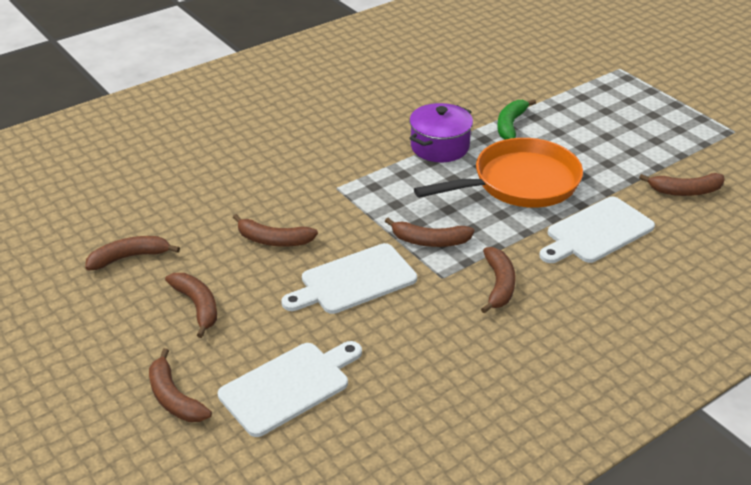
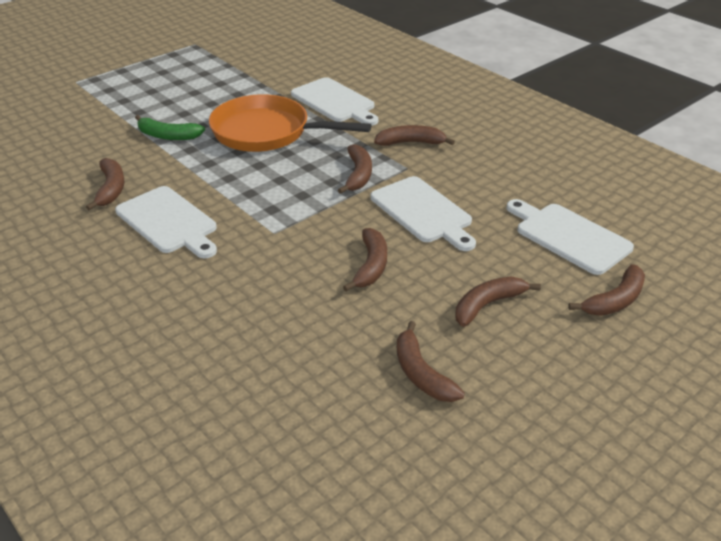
camera: 95 degrees left, 0 degrees up
(362, 133) = (168, 222): none -> white cutting board
(439, 147) = (202, 173): purple pot -> none
(520, 183) = (267, 132): orange pan -> orange pan turned 45 degrees counterclockwise
(685, 191) = (278, 67): brown banana -> brown banana (111, 189)

